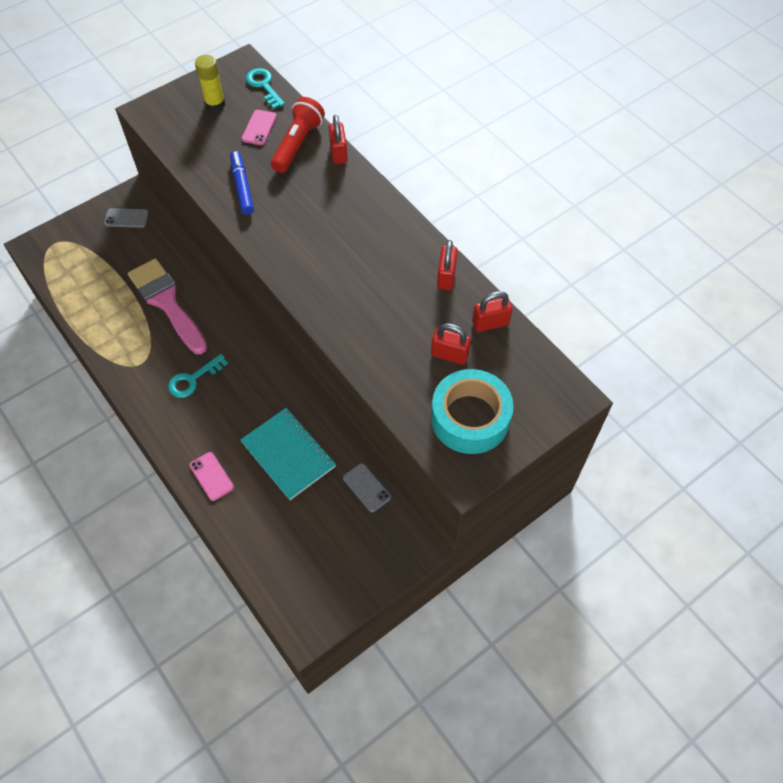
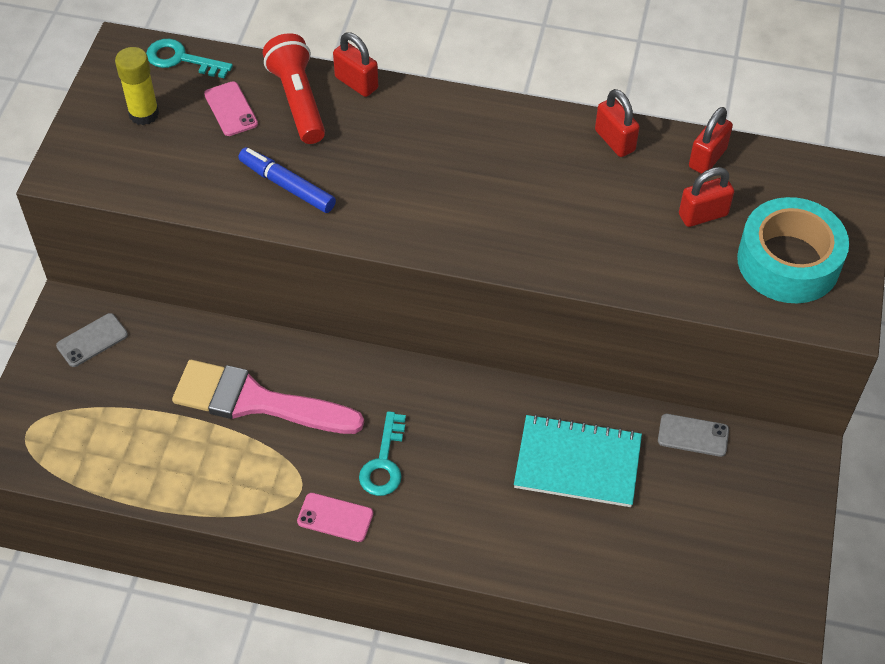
camera: 40 degrees left, 5 degrees down
(211, 476) = (520, 547): pink phone -> pink phone (335, 517)

